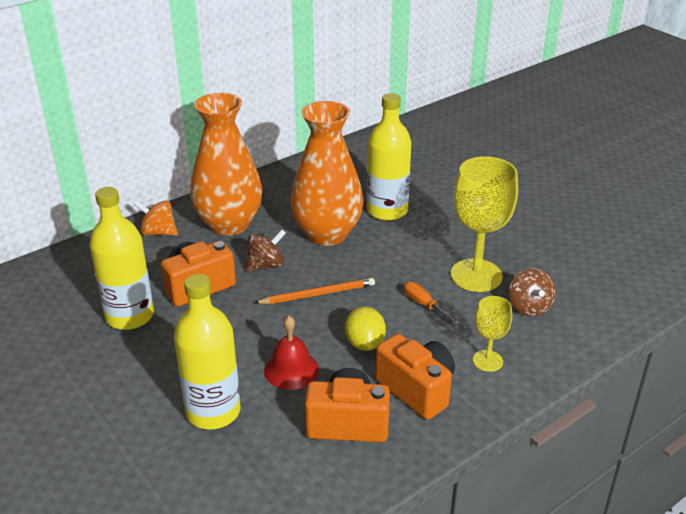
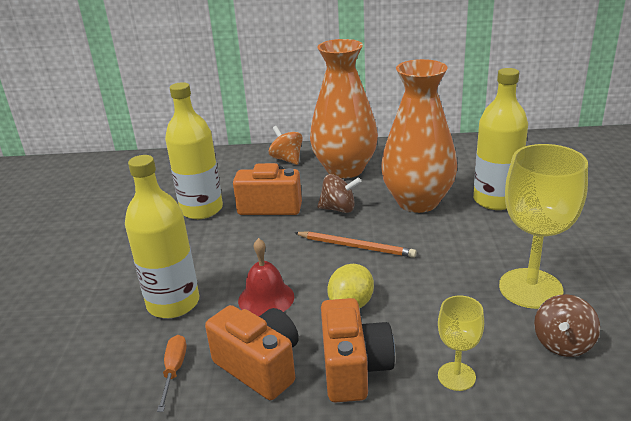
camera: 40 degrees right, 5 degrees down
(424, 305) = (445, 294): orange screwdriver -> orange screwdriver (174, 370)

